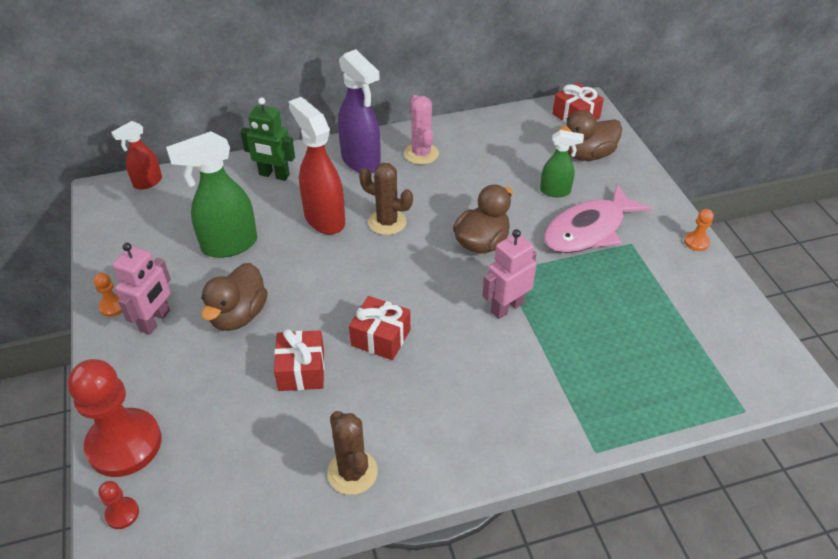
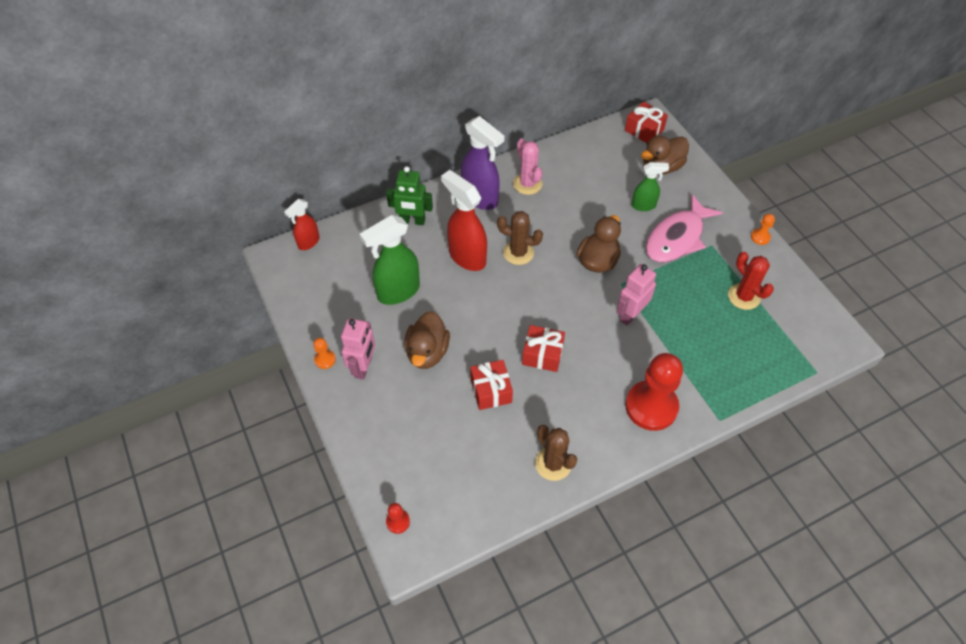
camera: 10 degrees left, 10 degrees up
(124, 444) = (379, 470): red pawn -> red pawn (651, 406)
(661, 306) = (744, 296): none -> red cactus

